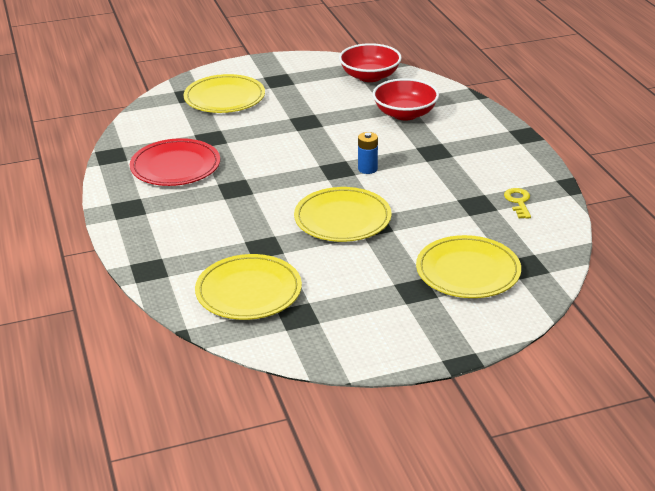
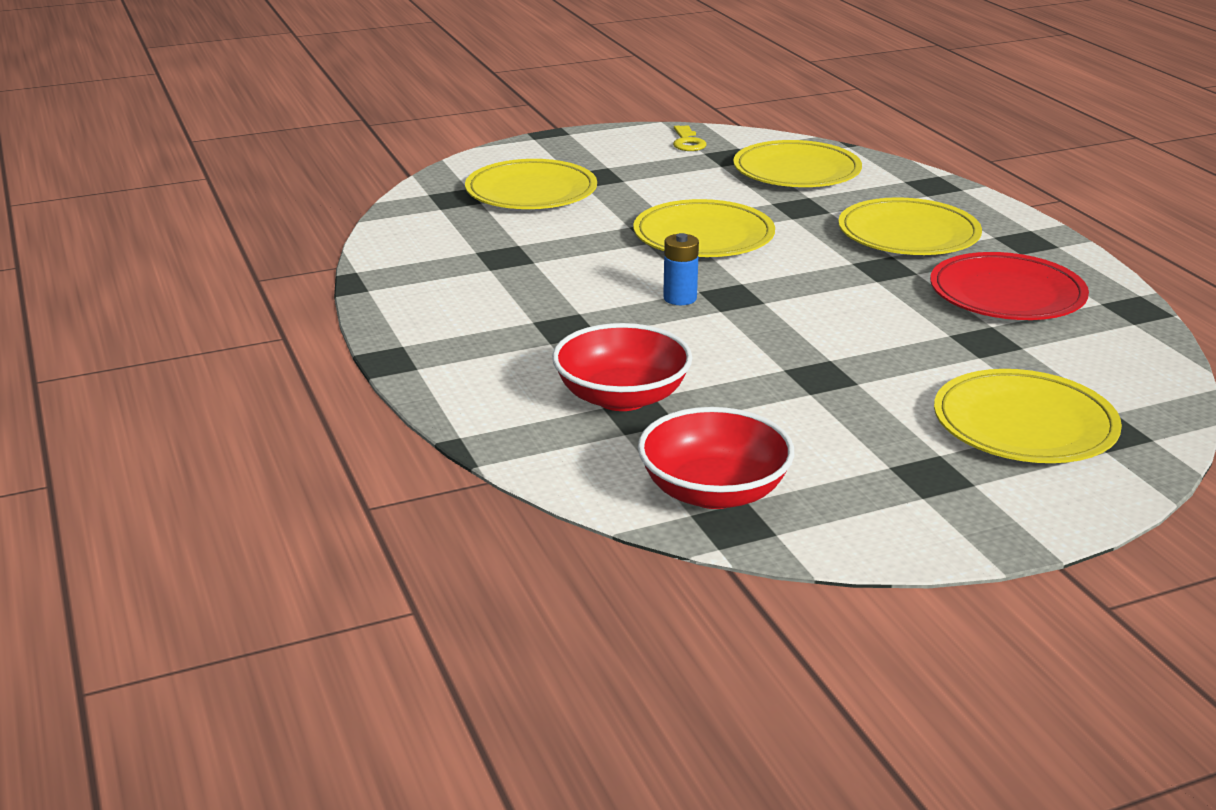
camera: 175 degrees right, 5 degrees down
(202, 217) = (908, 234): none -> yellow plate
(518, 202) = (440, 261): yellow key -> yellow key (687, 142)

